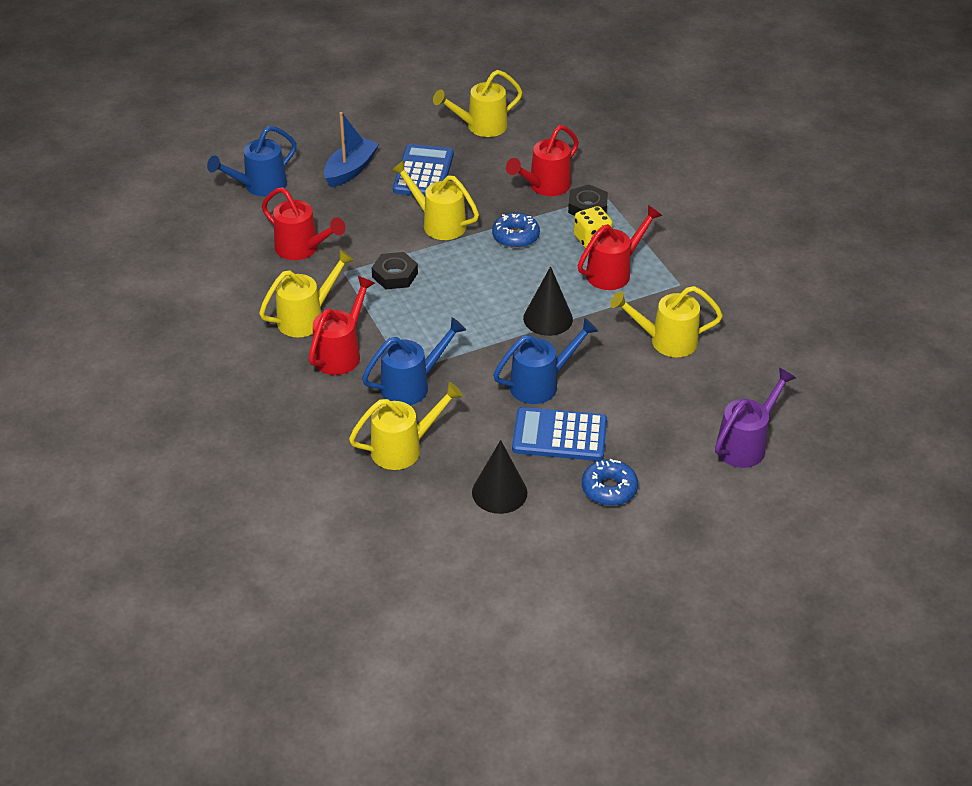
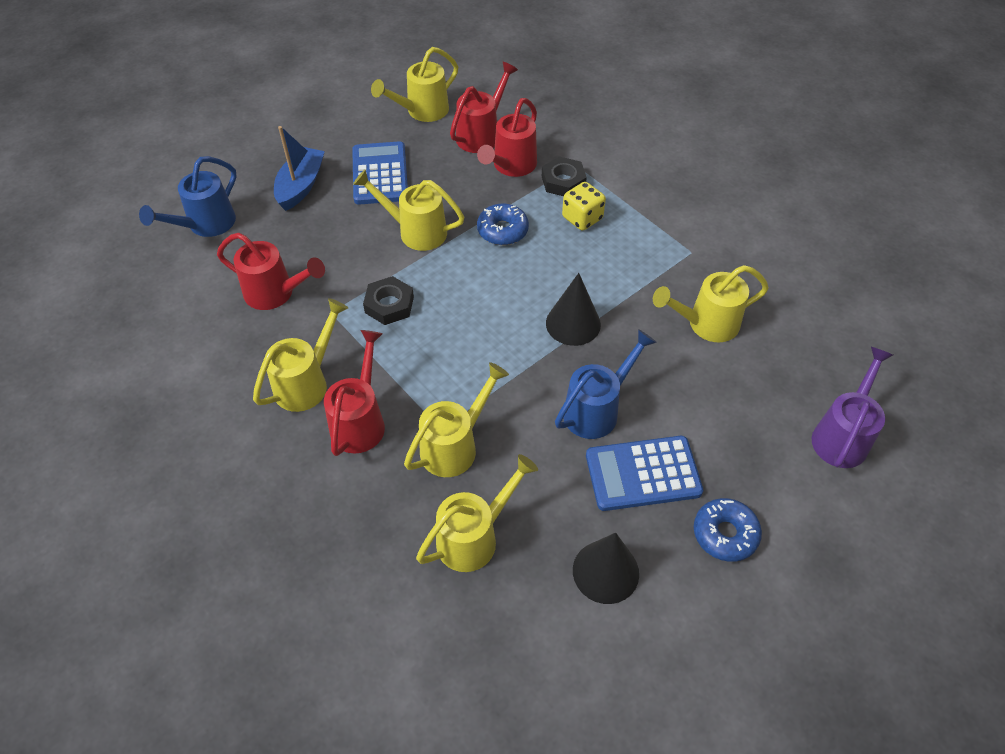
camera: 15 degrees left, 10 degrees up
(411, 385) = (455, 446): blue watering can -> yellow watering can
(613, 272) = (619, 252): red watering can -> red watering can (481, 134)

